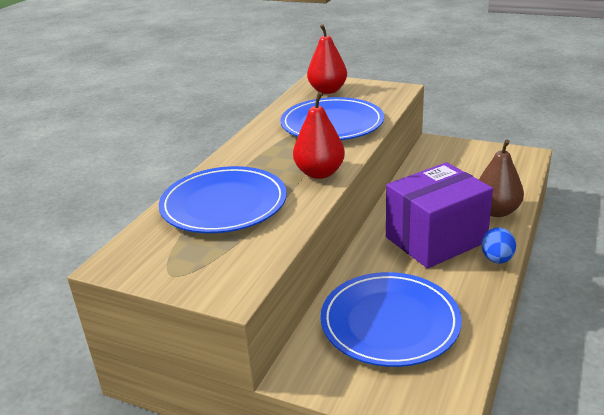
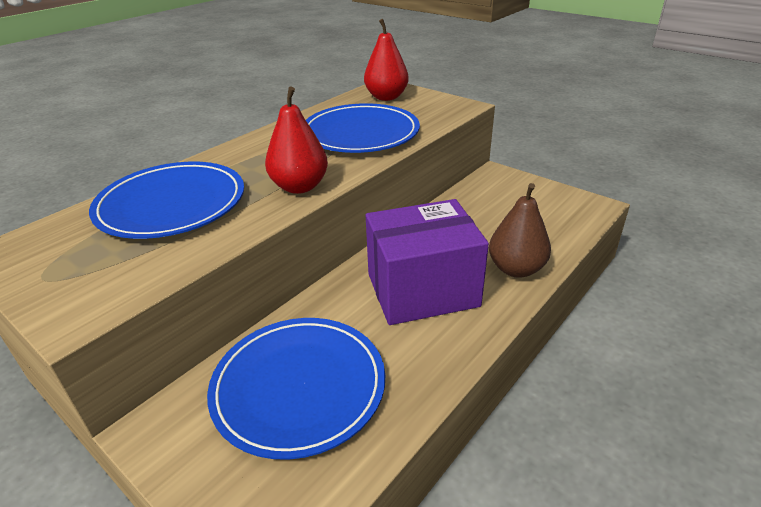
camera: 15 degrees right, 5 degrees up
(497, 259) = (479, 333): blue egg -> none

